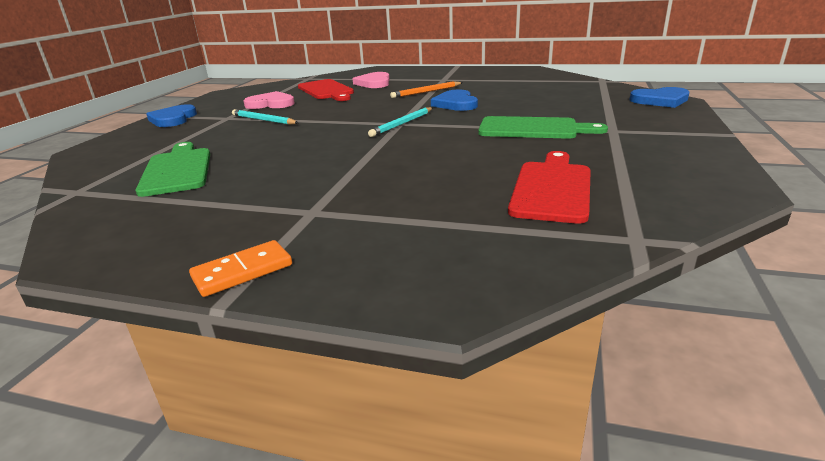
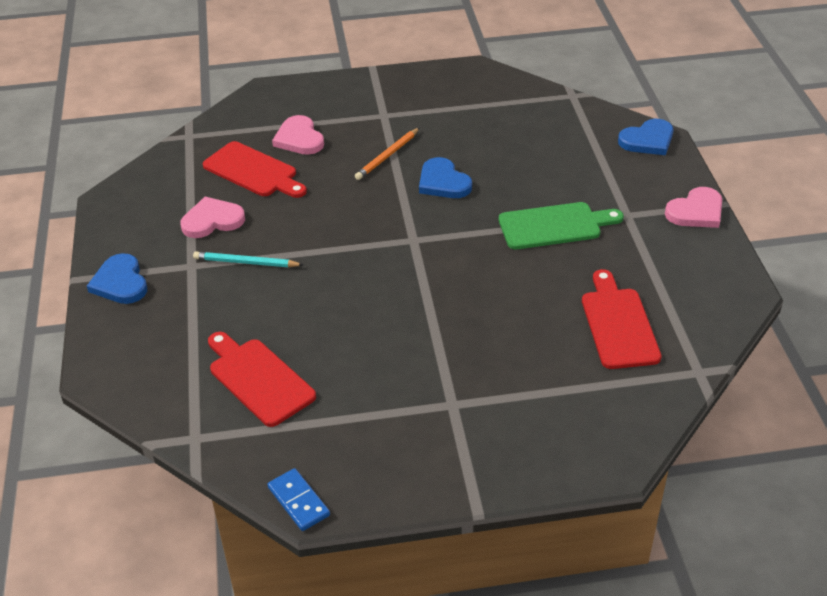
camera: 25 degrees left, 15 degrees up
(71, 248) = (299, 501): none -> blue domino
(177, 170) = (258, 379): green cutting board -> red cutting board
(242, 271) = (463, 480): orange domino -> none
(402, 124) = (417, 240): turquoise pencil -> none
(693, 135) = (696, 211): none -> pink heart

